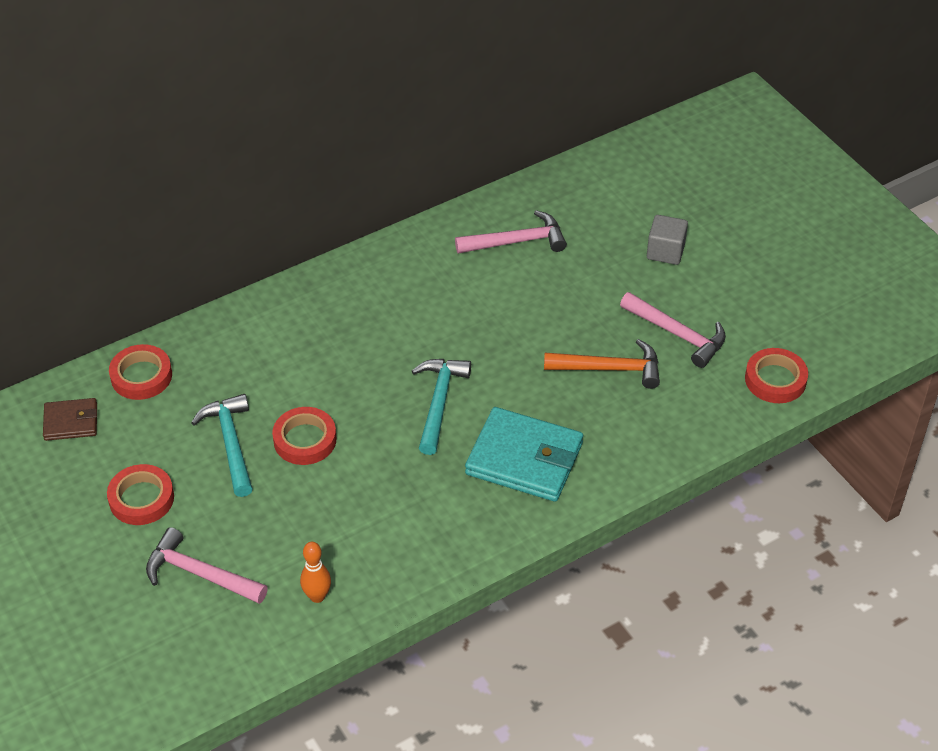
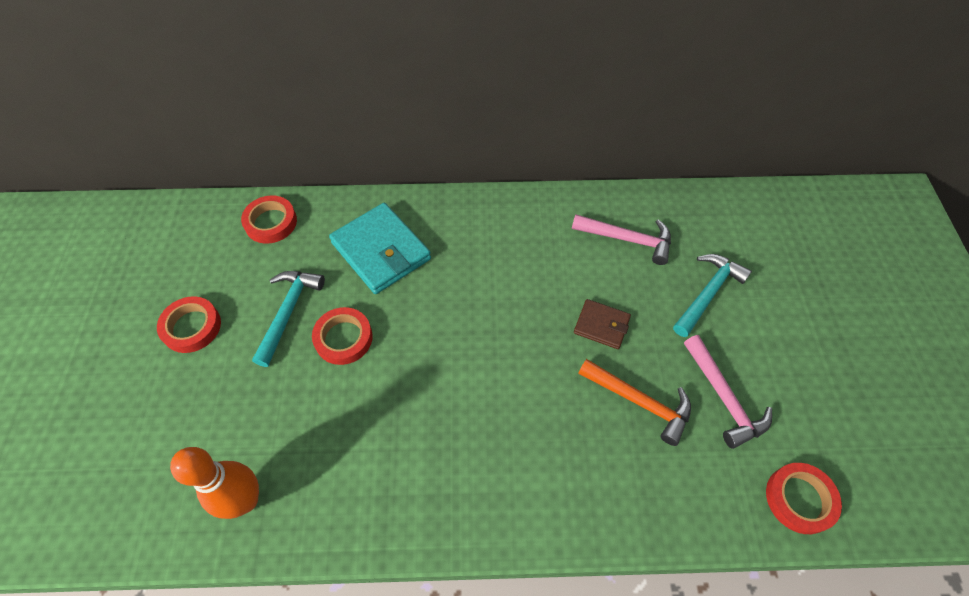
camera: 30 degrees right, 10 degrees up
(71, 422) = (197, 236): brown wallet -> brown wallet (601, 325)
(199, 574) = (178, 421): pink hammer -> none
(317, 596) = (245, 500): orange bowling pin -> orange bowling pin, size x1.70
(439, 402) = (471, 358): turquoise hammer -> turquoise hammer (708, 293)
(524, 458) = (508, 456): turquoise wallet -> turquoise wallet (381, 251)
(665, 251) = (756, 307): grey cube -> none

